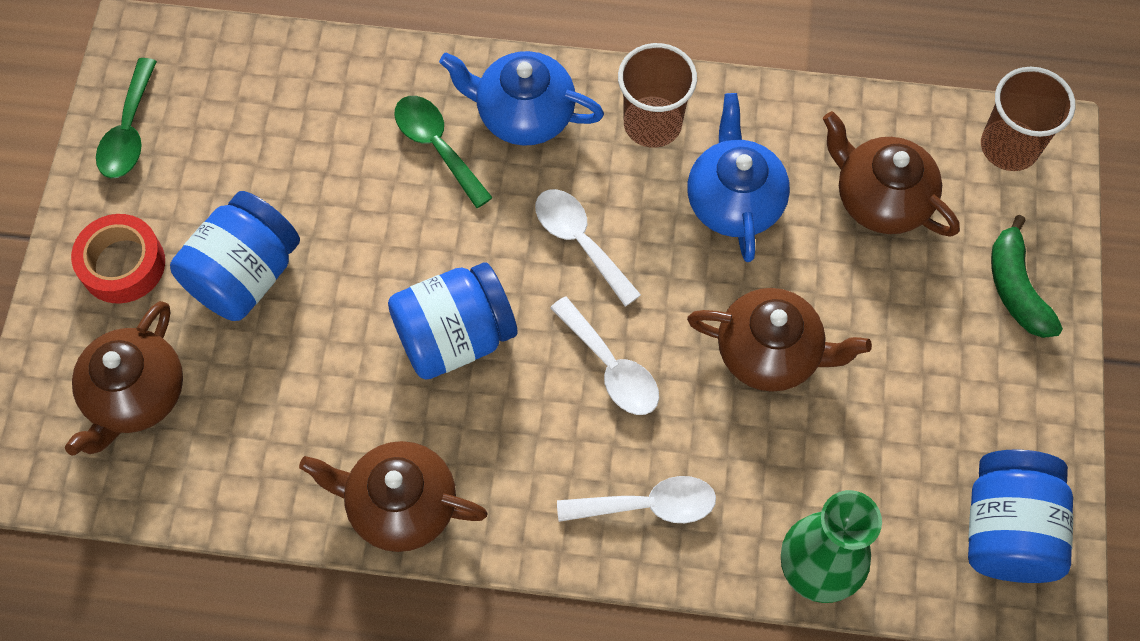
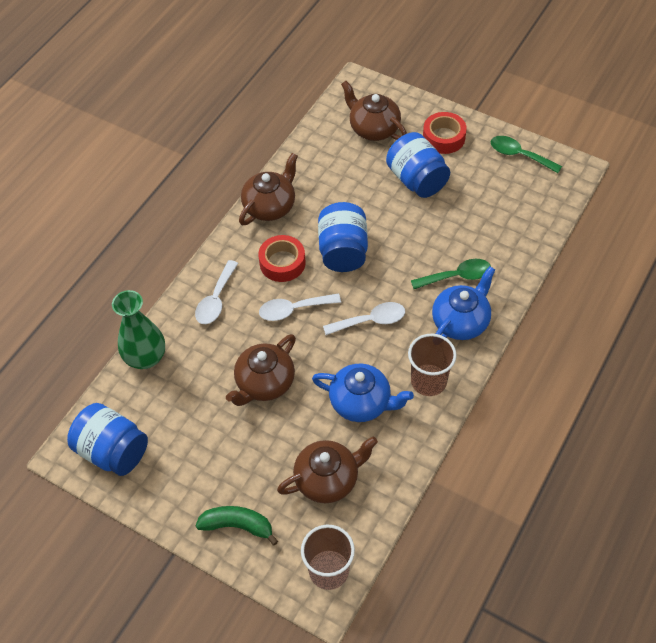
camera: 115 degrees right, 10 degrees down
(521, 427) = (282, 263): none -> red tape

